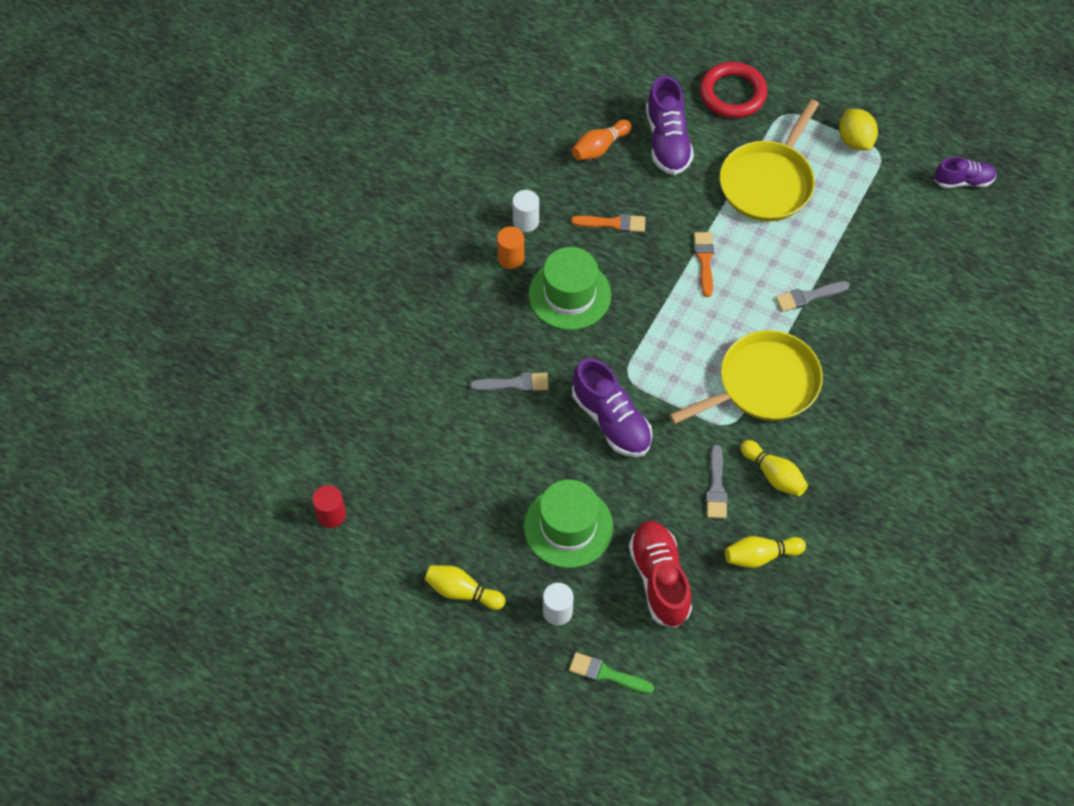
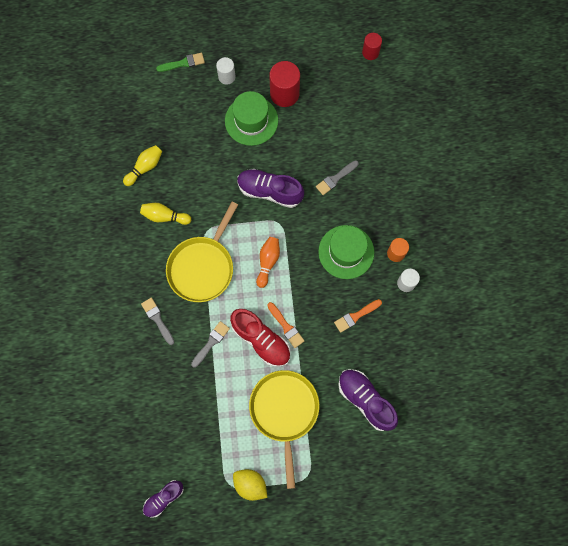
camera: 145 degrees right, 15 degrees up
(462, 592) = (279, 57): yellow bowling pin -> none
(495, 534) = (284, 94): none -> red cylinder
(599, 148) = (402, 366): orange bowling pin -> orange bowling pin (268, 262)
(659, 579) = (188, 123): red shoe -> red shoe (261, 340)
(716, 487) = (190, 190): grey brush -> grey brush (157, 319)
(732, 94) = (351, 468): red ring -> none

